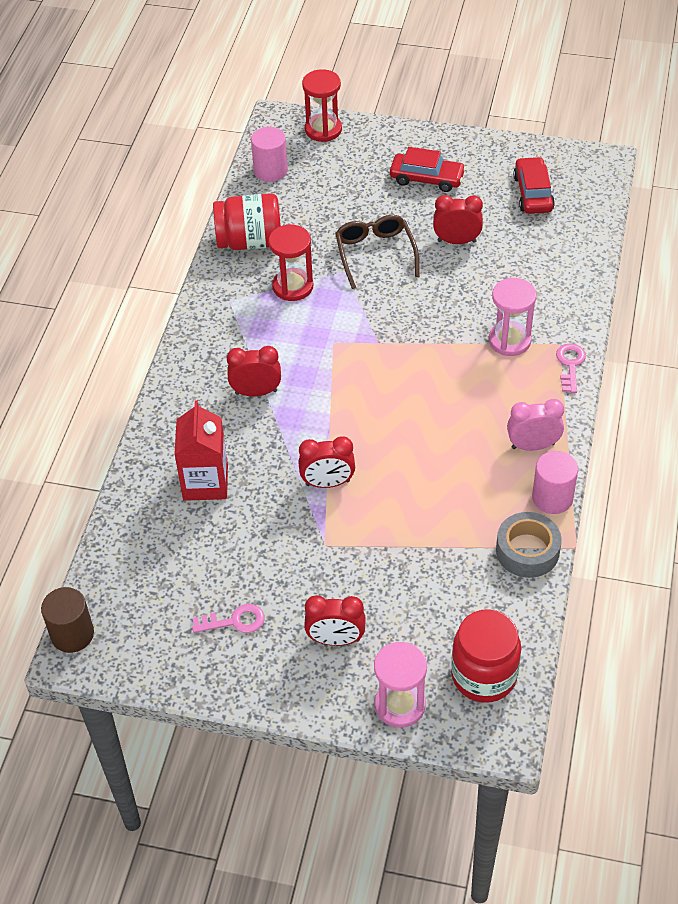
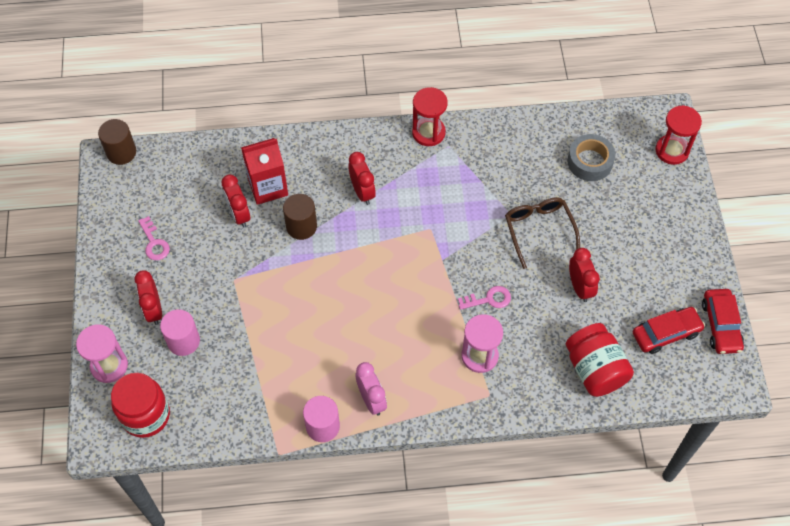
camera: 70 degrees right, 10 degrees up
(250, 241) = (517, 139): red jar -> red jar (594, 369)
(270, 170) = (604, 128): pink cylinder -> pink cylinder (183, 341)
(278, 461) = (301, 226): none -> brown cylinder
(293, 286) = (480, 183): red hourglass -> red hourglass (428, 132)
(327, 483) = (290, 265): red clock -> red clock (239, 214)
(375, 254) = (539, 231): brown glasses -> brown glasses turned 75 degrees counterclockwise
(427, 178) = (646, 245): red car -> red car (720, 325)
(527, 551) = (265, 419): grey tape -> grey tape (590, 162)
(570, 365) = (469, 409): pink key -> pink key (488, 299)

